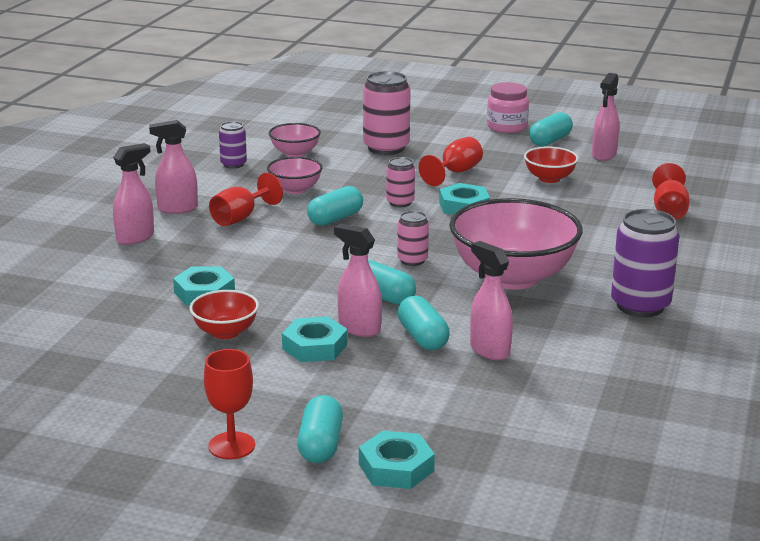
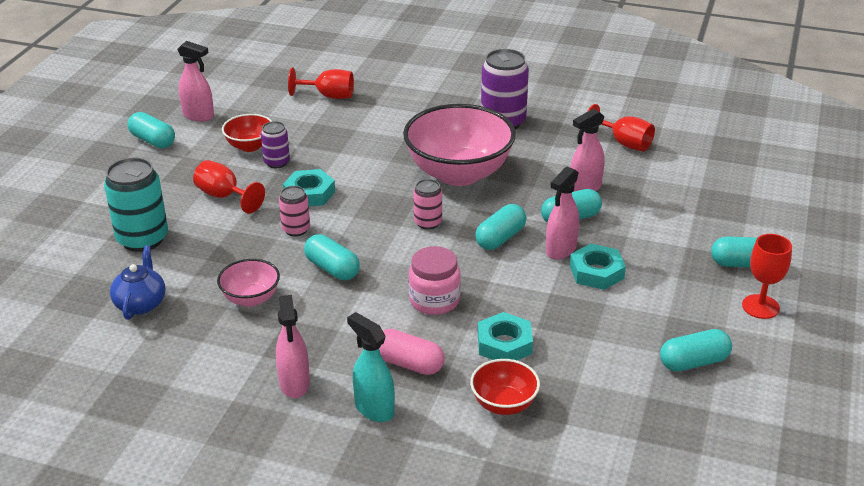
camera: 90 degrees left, 10 degrees up
(135, 238) = (374, 409): pink spray bottle -> turquoise spray bottle
(145, 390) = (694, 362): none -> turquoise capsule
(188, 251) = (409, 364): none -> pink capsule
(225, 332) = (581, 324): red bowl -> red bowl (504, 404)
(233, 164) = (164, 350): purple can -> purple can (277, 162)
(240, 218) = (324, 333): red goblet -> red goblet (624, 143)
(295, 153) = (141, 304): pink bowl -> blue teapot
(386, 148) = (142, 239): pink can -> turquoise can
(396, 467) = (759, 230): turquoise nut -> none
(507, 127) = (105, 163): pink jar -> pink jar (434, 300)

